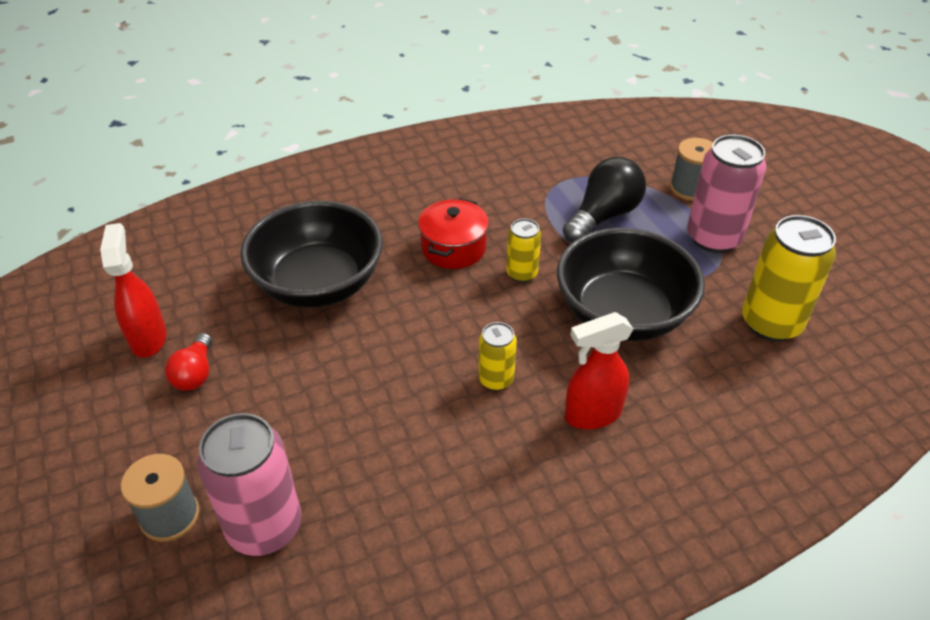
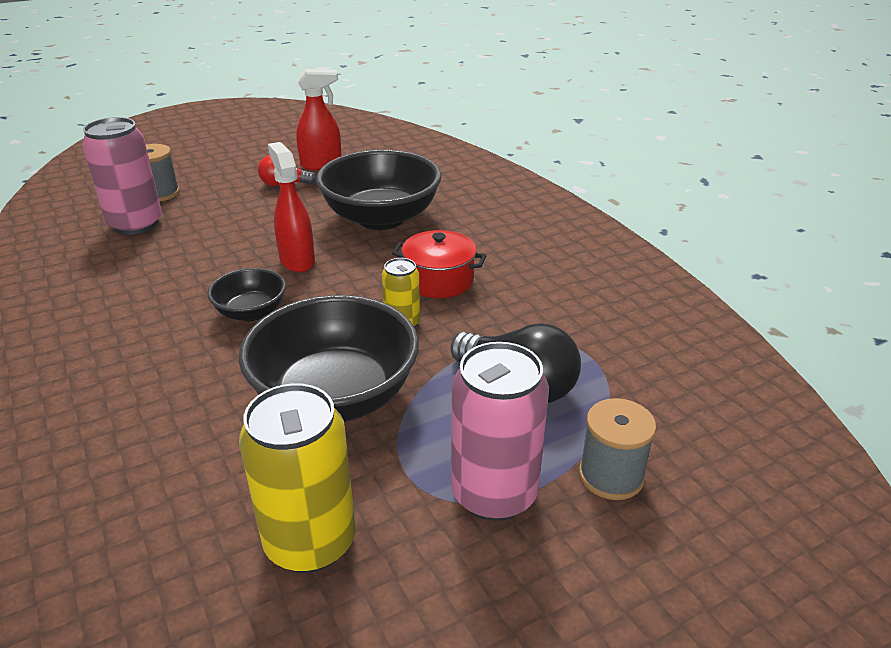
camera: 85 degrees right, 10 degrees down
(496, 379) = (251, 312): yellow can -> black bowl
(592, 414) = (191, 371): red spray bottle -> red spray bottle (297, 260)

